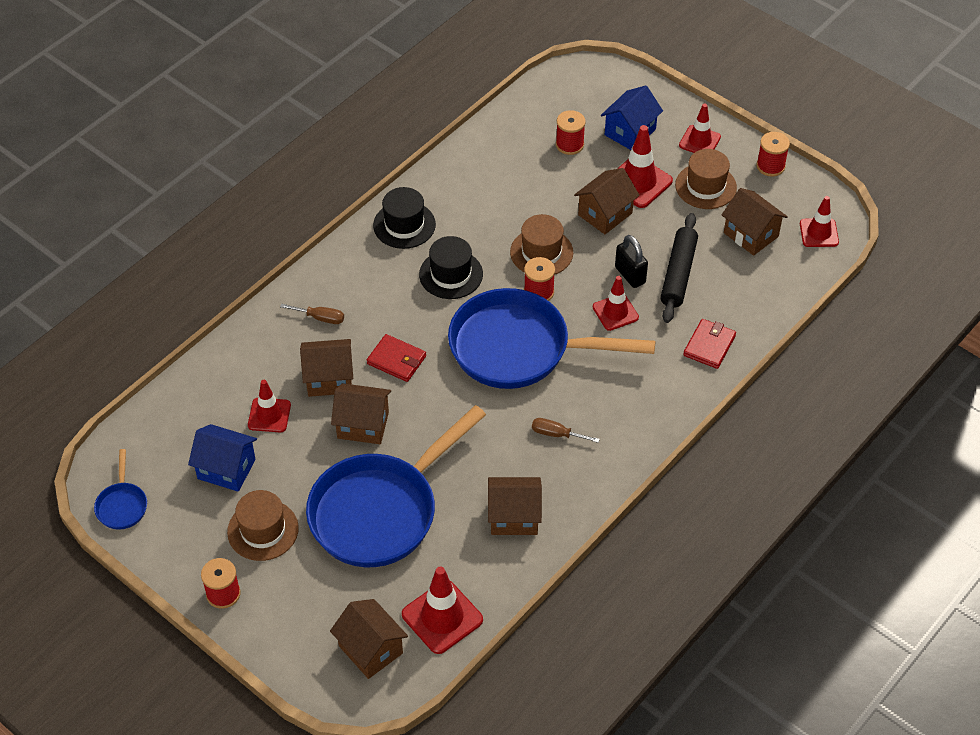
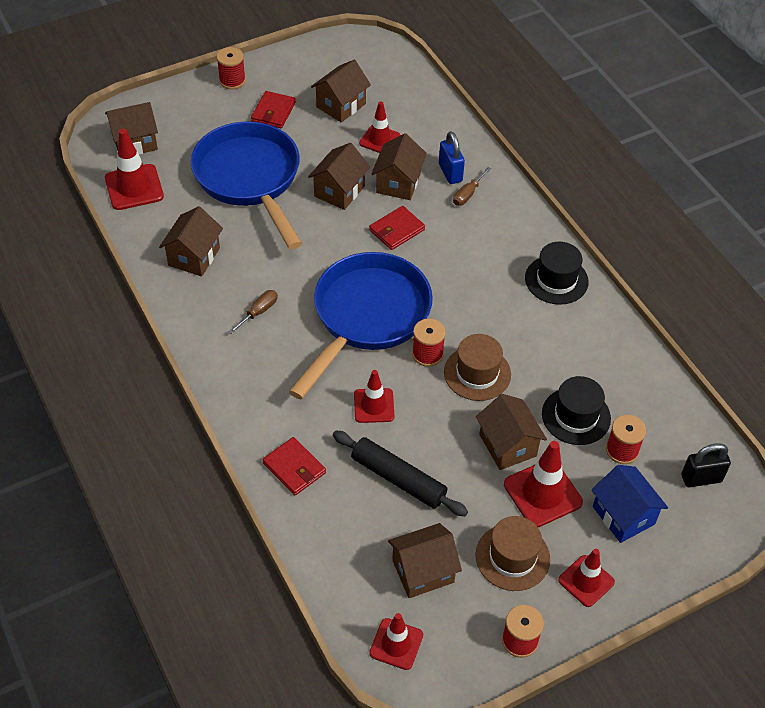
camera: 110 degrees right, 0 degrees up
(122, 505) = (339, 48): blue pan -> none
(226, 469) = (341, 105): blue house -> brown house
(263, 530) = (273, 112): brown hat -> red wallet
(295, 340) = (450, 173): none -> blue padlock
(451, 274) = (479, 295): black hat -> black hat (576, 416)
(630, 275) = (415, 436): black padlock -> black padlock (701, 478)

